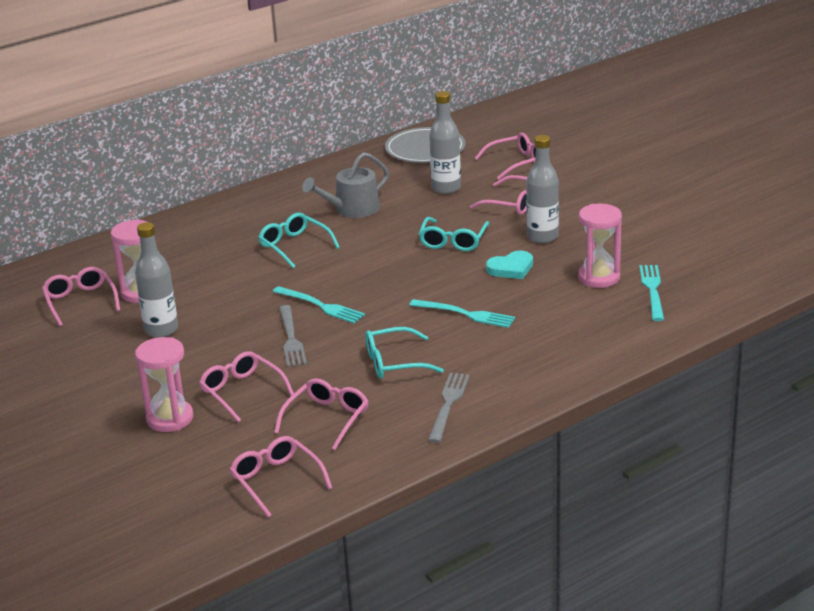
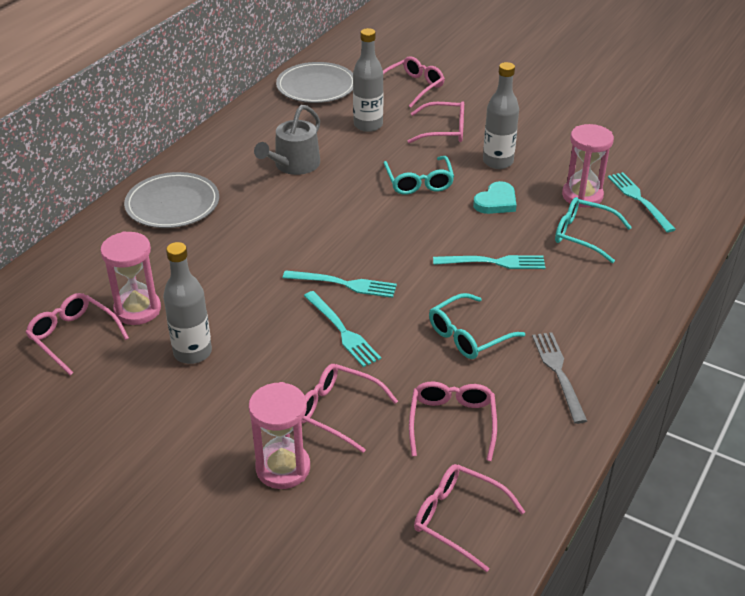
camera: 25 degrees left, 10 degrees up
(226, 222) = (172, 204): none -> grey plate
(291, 339) = (343, 331): grey fork -> turquoise fork
(295, 246) = (266, 219): turquoise glasses -> turquoise glasses (584, 235)

